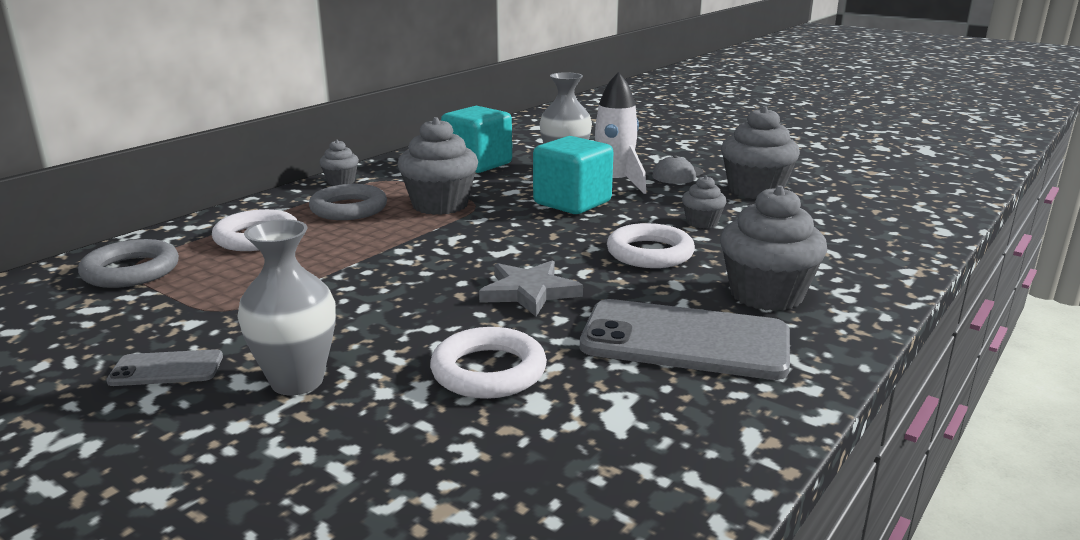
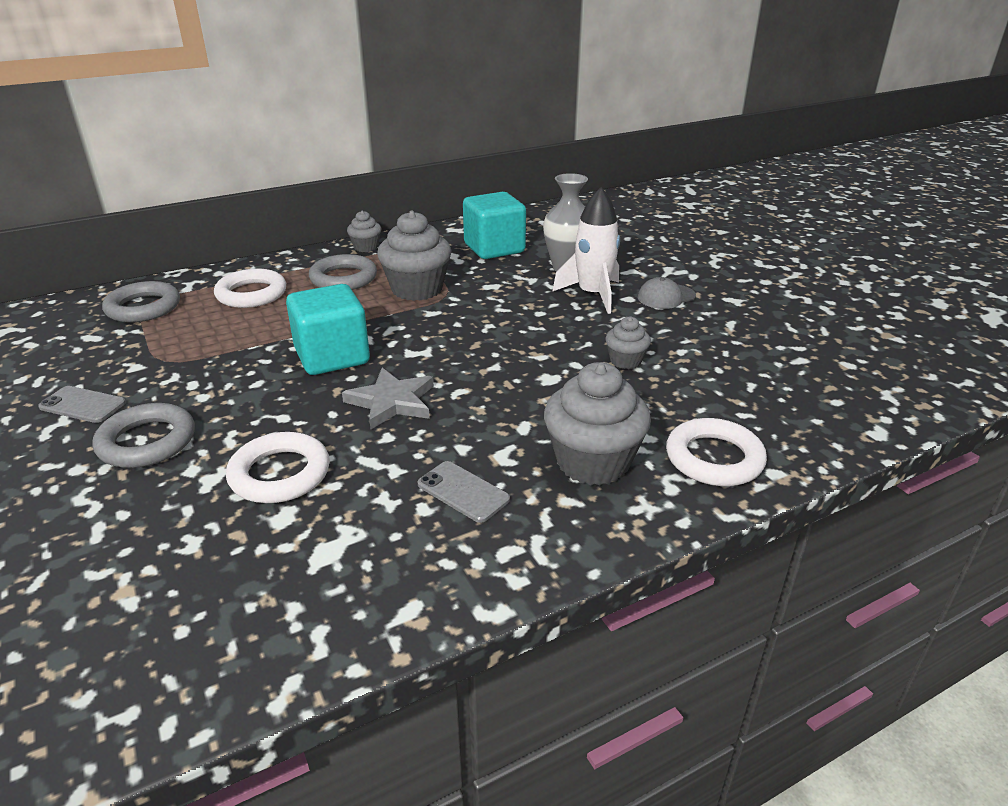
camera: 25 degrees right, 10 degrees up
(297, 381) = (147, 442): grey vase -> grey ring
(572, 203) = (530, 310): turquoise cube -> turquoise cube (332, 357)
(650, 253) = (538, 385): white ring -> white ring (714, 458)
(685, 341) = (463, 492): grey phone -> grey phone, size x0.47
(755, 190) = (724, 333): grey cupcake -> none

